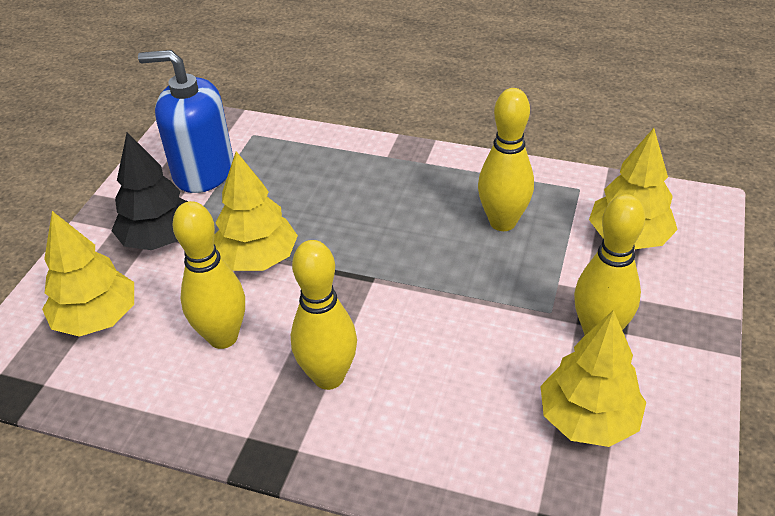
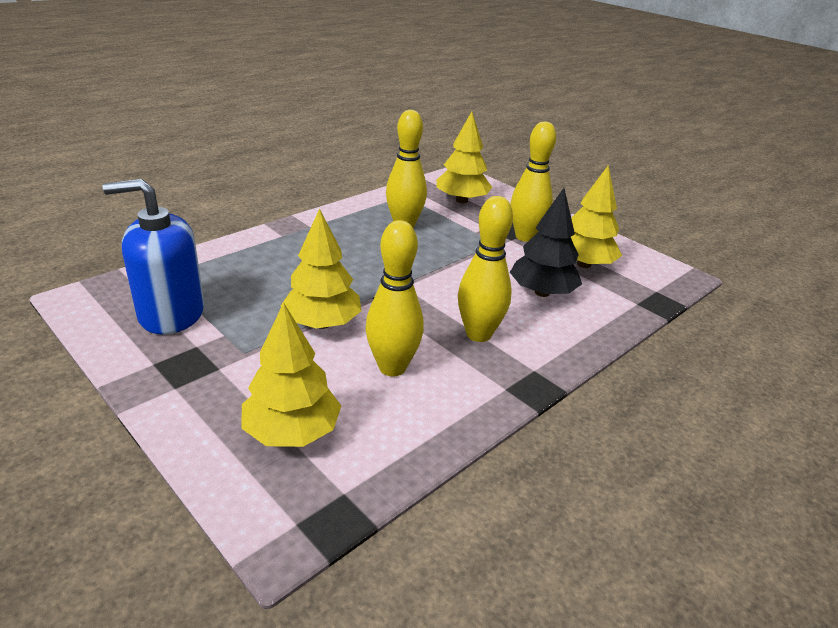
camera: 65 degrees left, 10 degrees down
(159, 238) = (229, 364): black tree -> black tree (542, 292)
(203, 171) = (171, 313): blue soap dispenser -> blue soap dispenser turned 45 degrees clockwise

